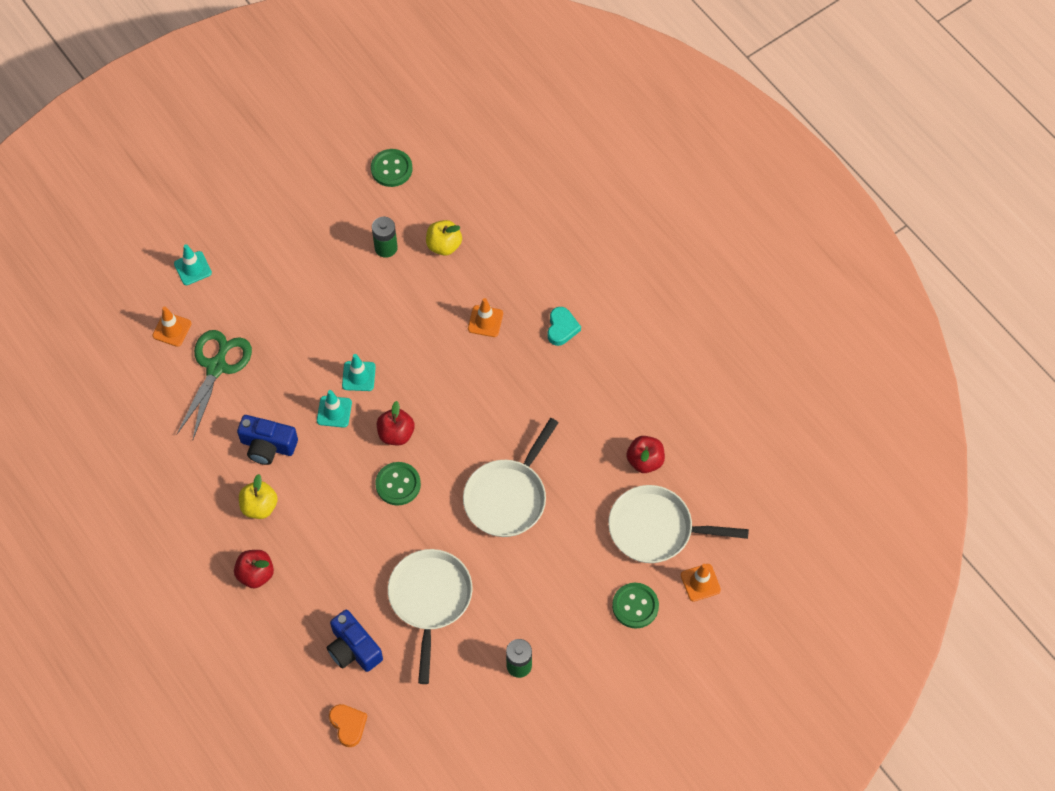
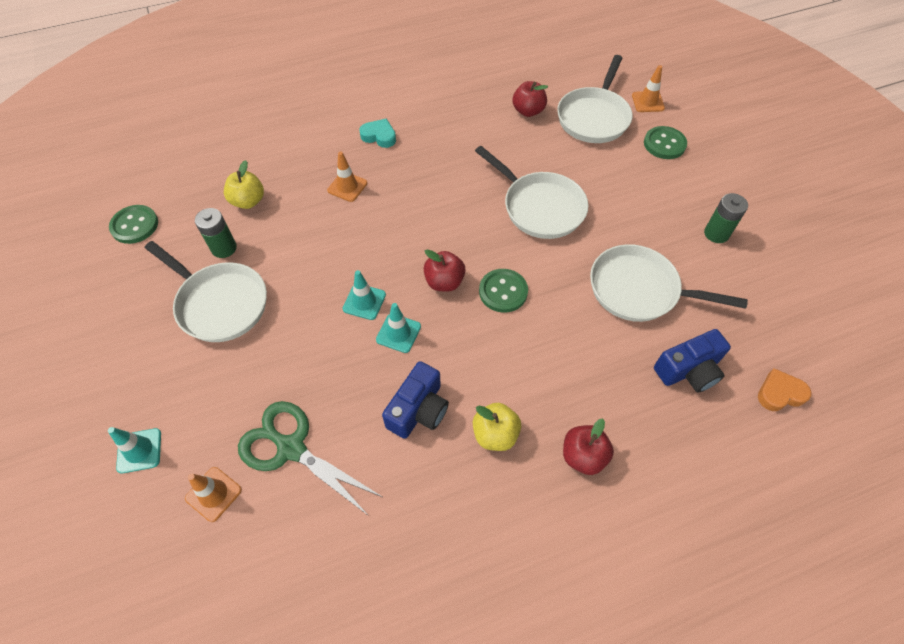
camera: 75 degrees left, 5 degrees down
(329, 267) = (219, 303): none -> white pan

